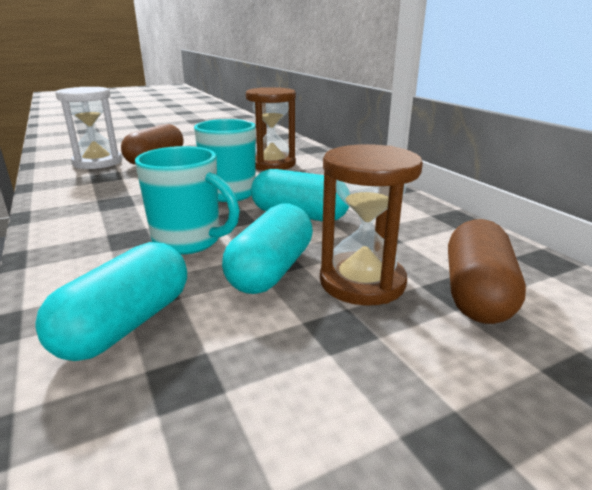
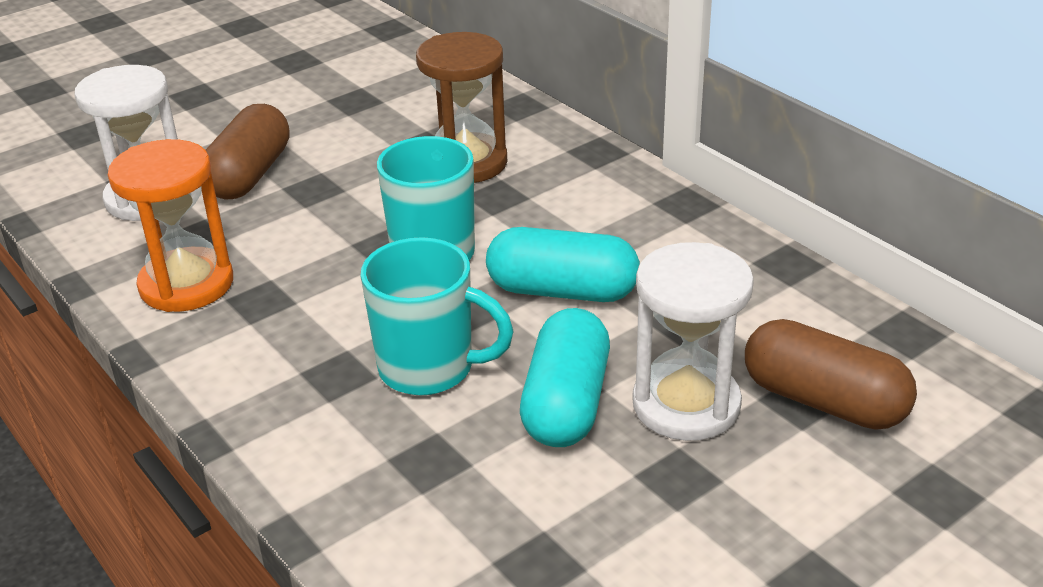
camera: 10 degrees left, 10 degrees up
(82, 192) = (186, 284): none -> orange hourglass
(126, 324) = (433, 512): turquoise capsule -> none
(362, 282) = (686, 405): brown hourglass -> white hourglass
(476, 293) = (823, 401): brown capsule -> brown capsule turned 60 degrees counterclockwise

